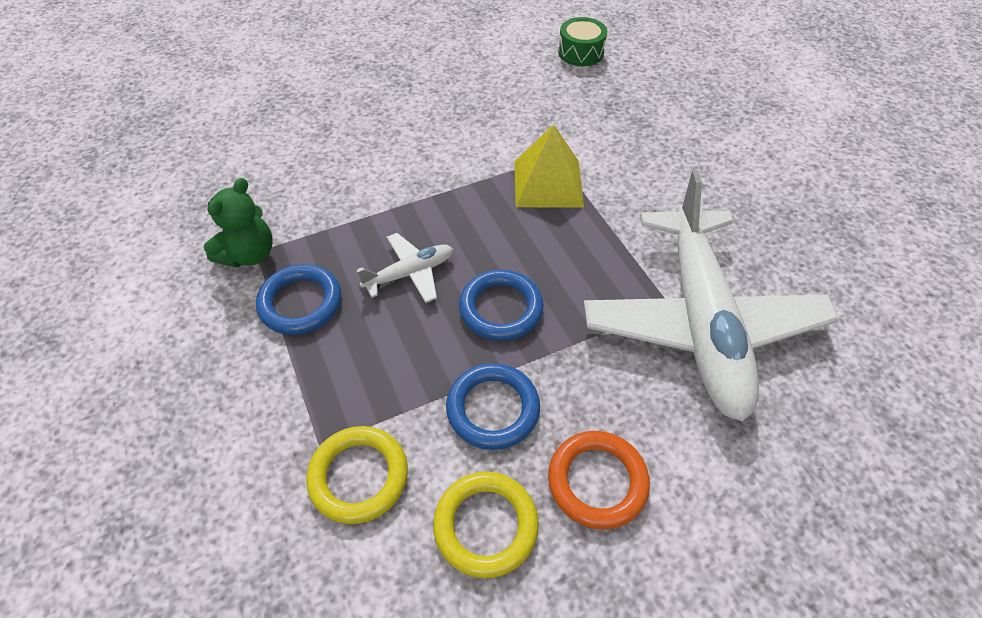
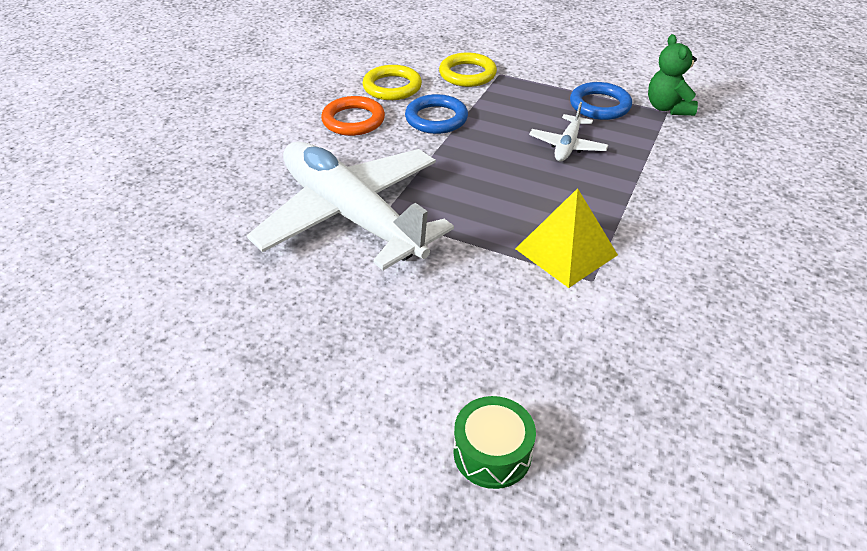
camera: 140 degrees right, 10 degrees down
(501, 308) = (489, 157): blue ring -> none
(580, 52) = (755, 448): green drum -> green drum (492, 453)

